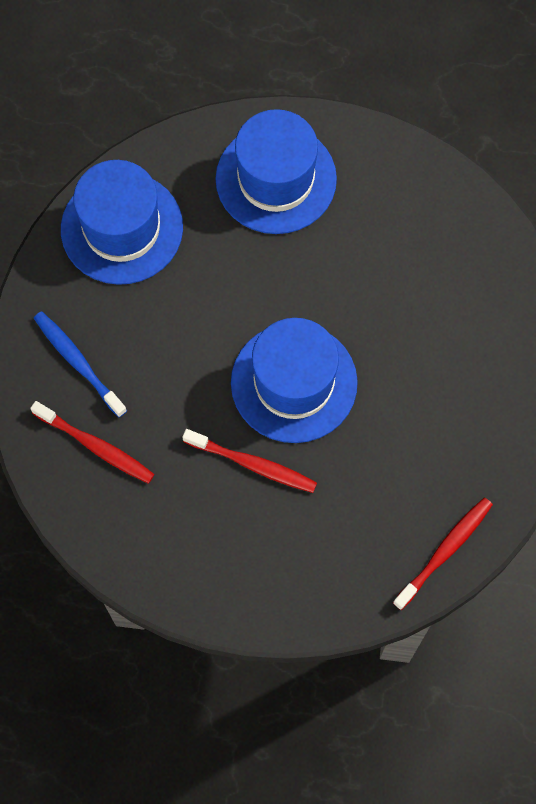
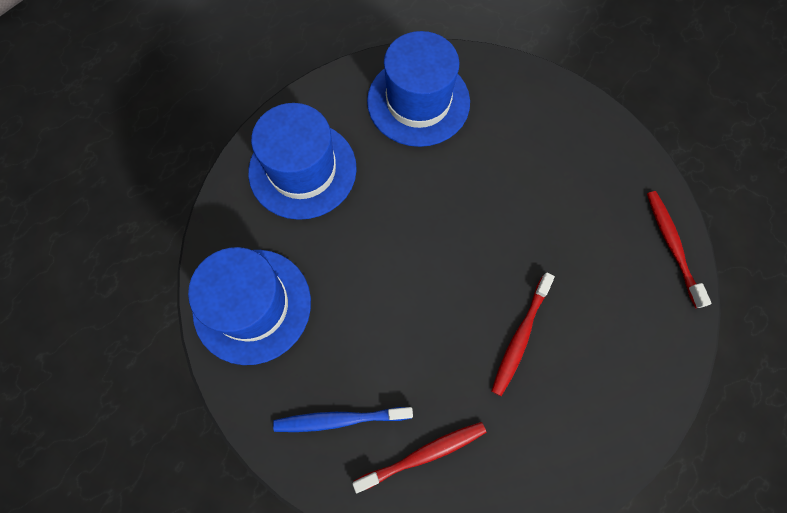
camera: 55 degrees left, 0 degrees up
(253, 464) = (520, 337): red toothbrush -> red toothbrush turned 150 degrees clockwise
(294, 383) = (472, 263): blue hat -> blue hat (418, 101)

